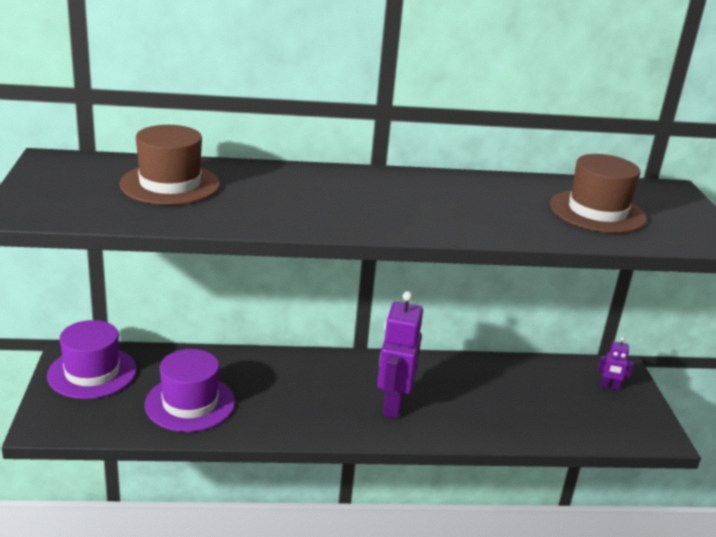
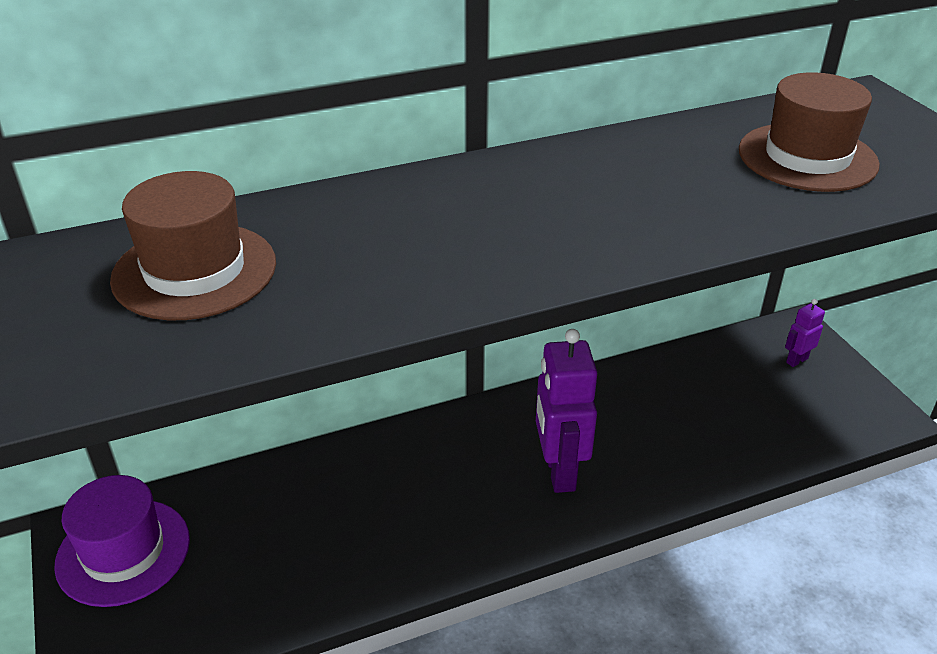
camera: 15 degrees left, 10 degrees up
(190, 403) = (289, 558): purple hat -> none
(609, 387) = (796, 360): purple robot -> purple robot turned 150 degrees clockwise

